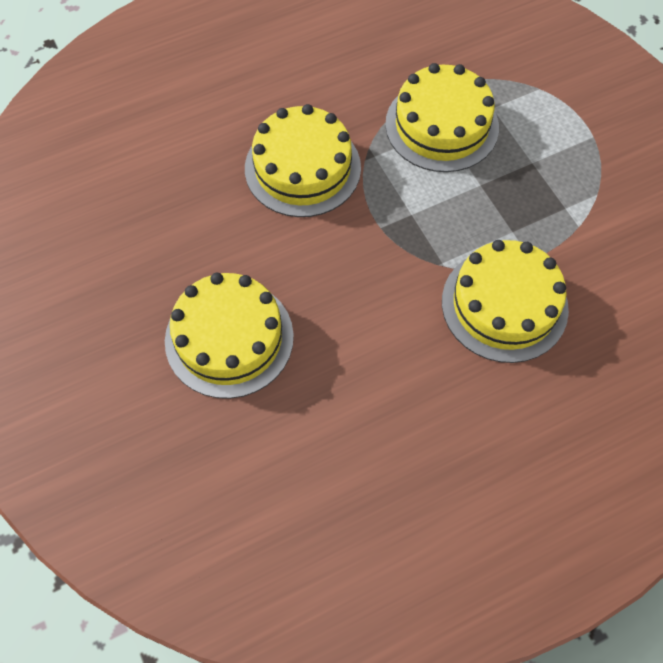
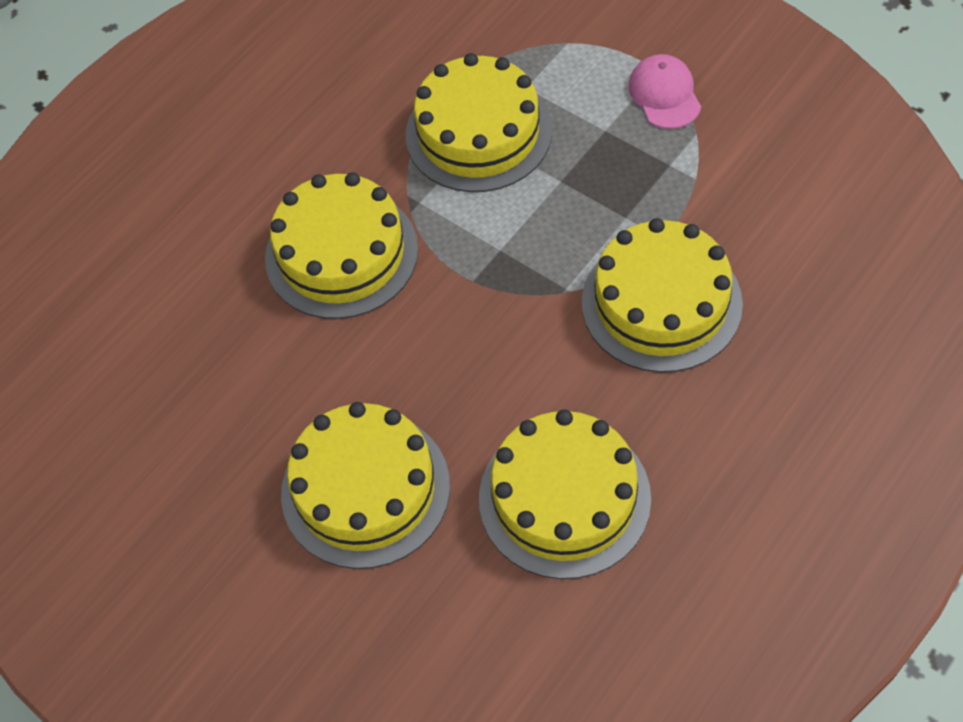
camera: 20 degrees left, 5 degrees down
(359, 411) = (564, 498): none -> yellow cake
(589, 155) = (664, 94): none -> pink cap

